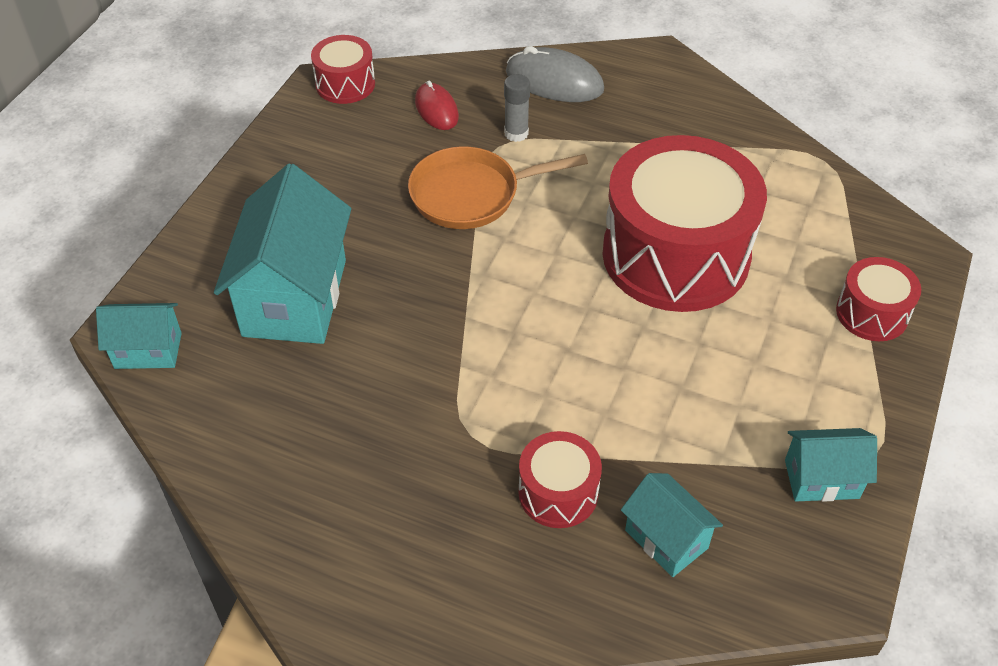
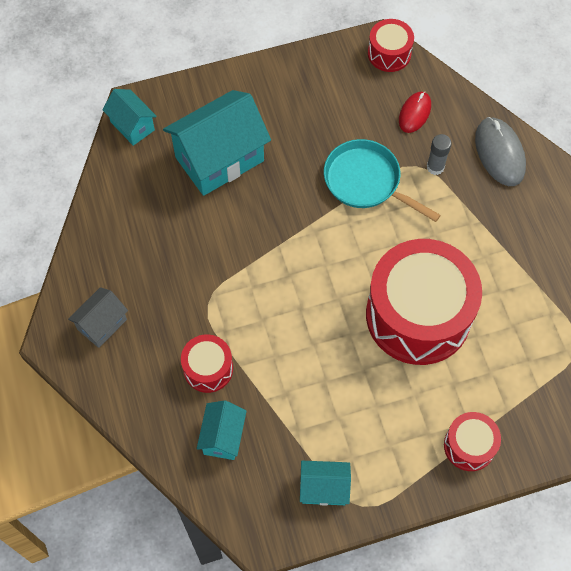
camera: 50 degrees right, 15 degrees up
(381, 570) = (102, 324): none -> grey house
(471, 194) = (366, 181): orange pan -> turquoise pan
(821, 479) = (324, 488): turquoise house -> turquoise house turned 45 degrees counterclockwise

